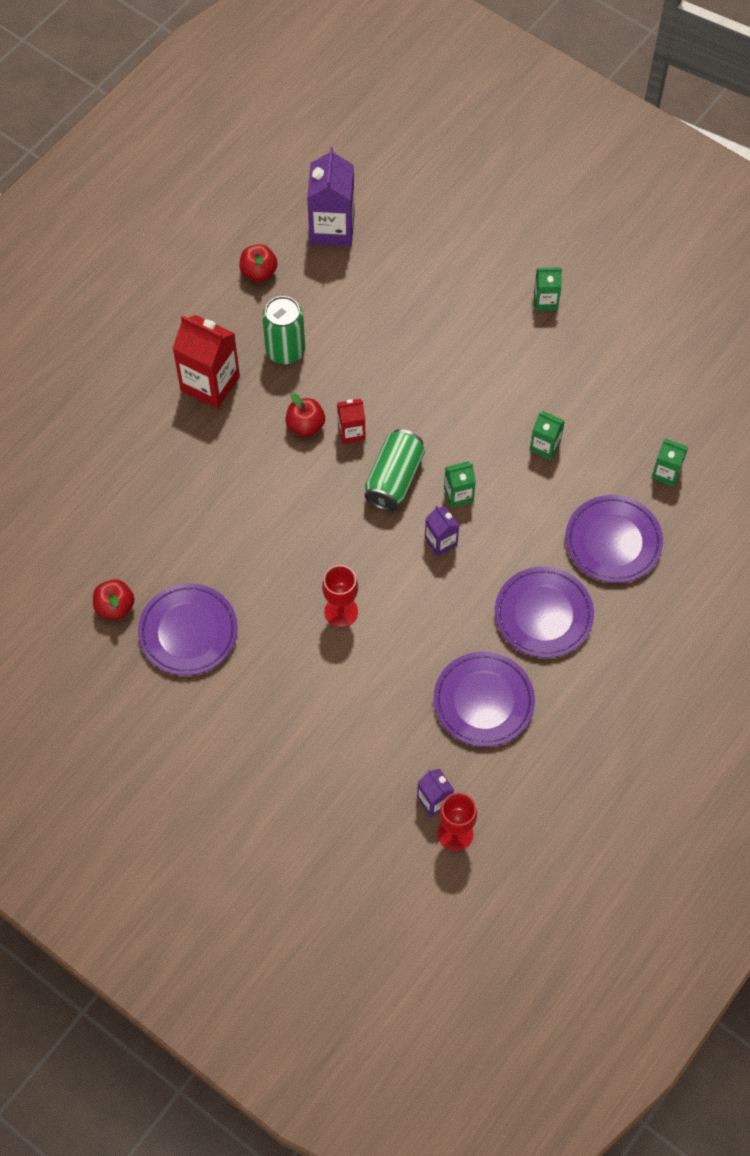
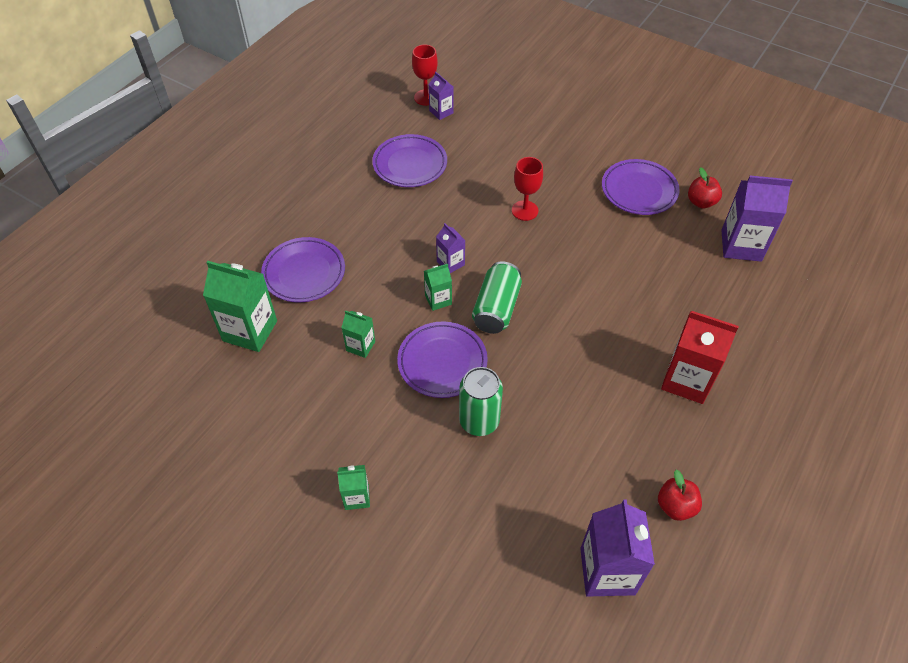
camera: 175 degrees right, 10 degrees down
(90, 539) = (741, 245): none -> purple carton
(285, 350) = (623, 419): green can -> green can (479, 421)
(305, 425) = (585, 348): red apple -> none
(351, 432) = (542, 345): red carton -> none
(543, 615) = (364, 219): purple plate -> purple plate (442, 362)
(666, 473) = (250, 331): green carton -> green carton, size x1.89

